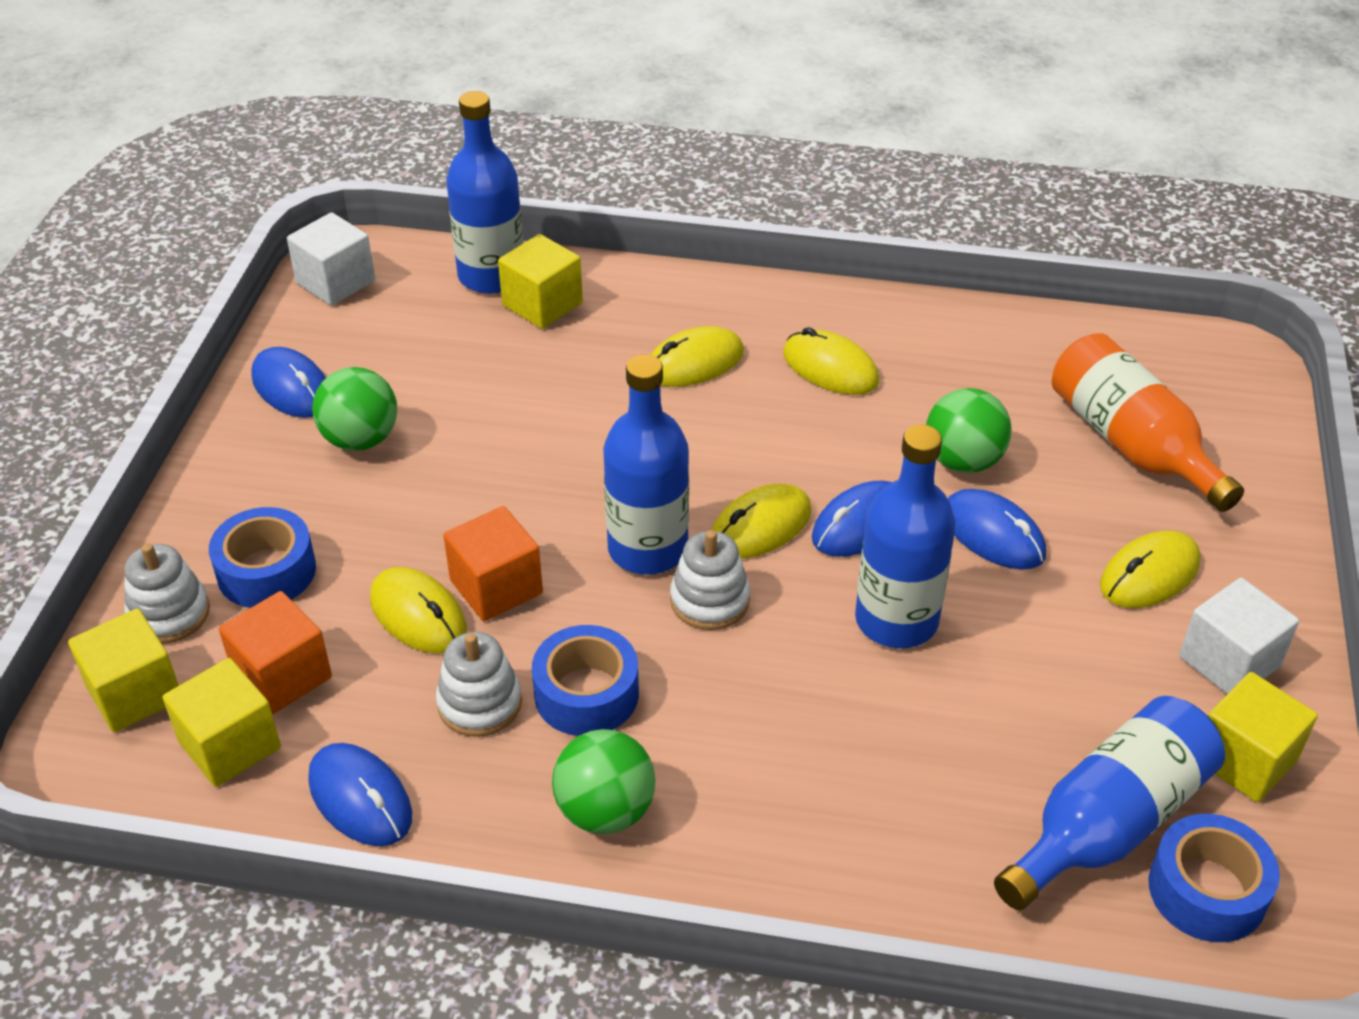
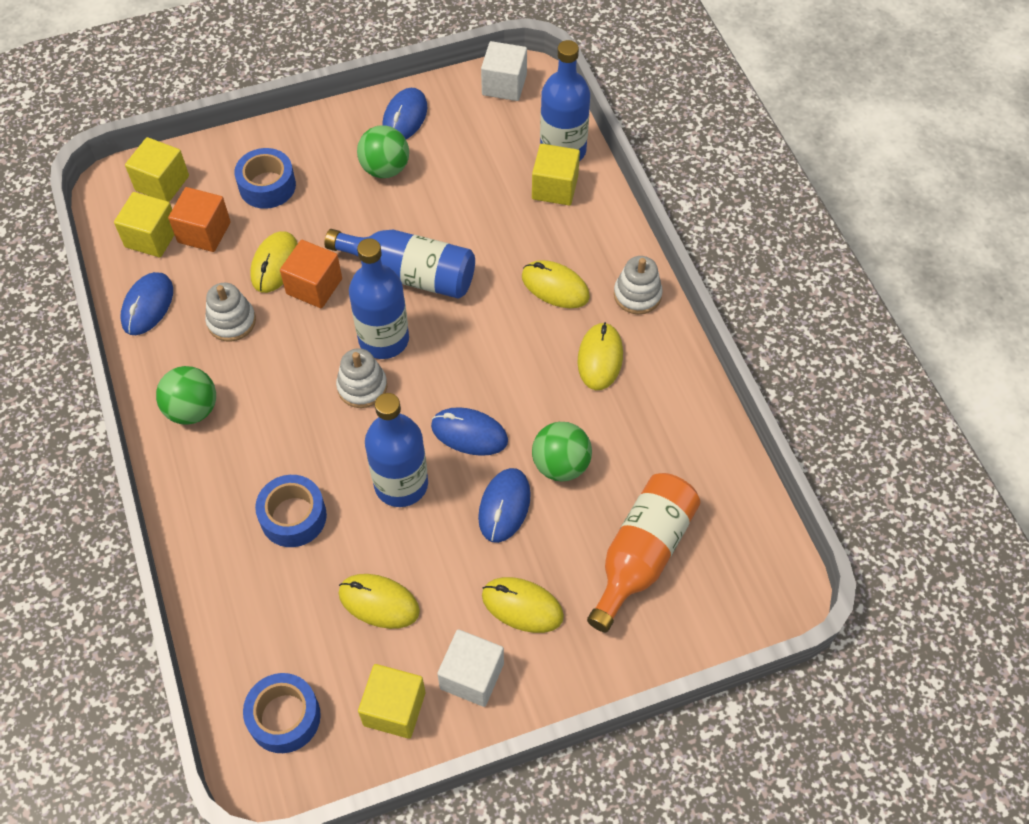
camera: 60 degrees right, 15 degrees up
(169, 614) = (217, 165): white stacking toy -> white stacking toy (637, 295)
(586, 694) = (263, 363): blue tape -> blue tape (293, 517)
(760, 526) = (435, 384): yellow mouse -> yellow mouse (379, 602)
(1108, 823) = (307, 650): blue bottle -> blue bottle (410, 274)

